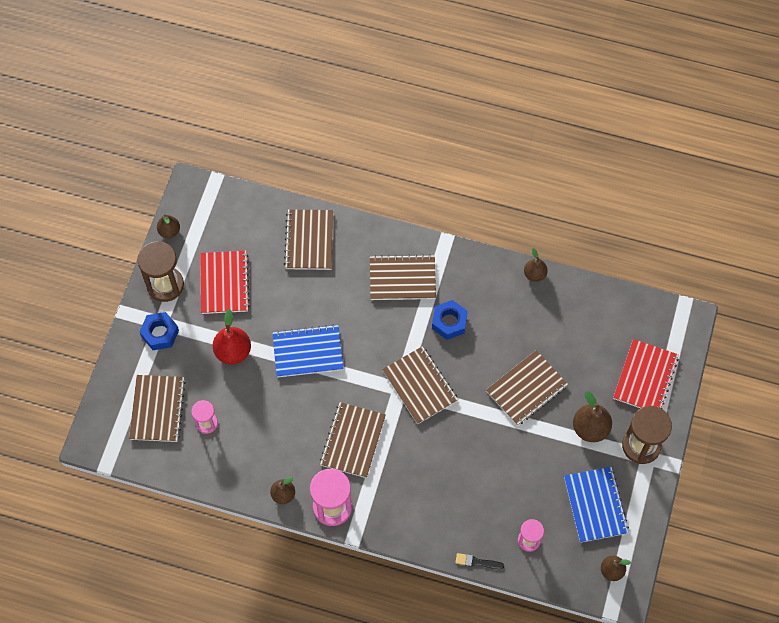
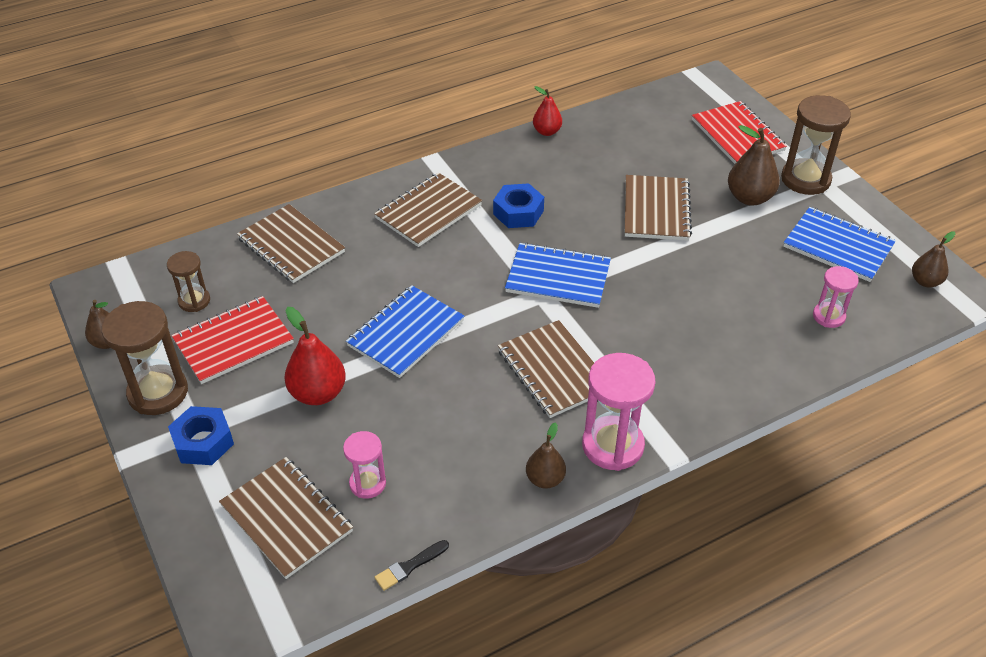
camera: 45 degrees left, 20 degrees down
(224, 283) = (233, 342): red notebook -> red notebook turned 75 degrees counterclockwise
(229, 238) = (194, 301): none -> brown hourglass
(420, 386) = (558, 277): brown notebook -> blue notebook
(477, 562) = (813, 372): black brush -> black brush (409, 566)
(534, 274) = (547, 131): brown pear -> red pear

